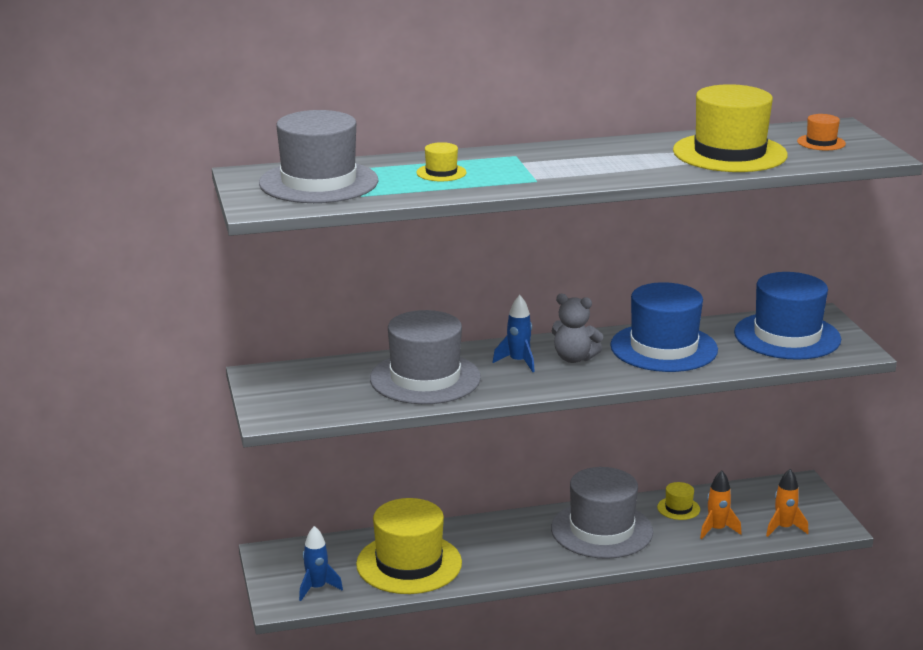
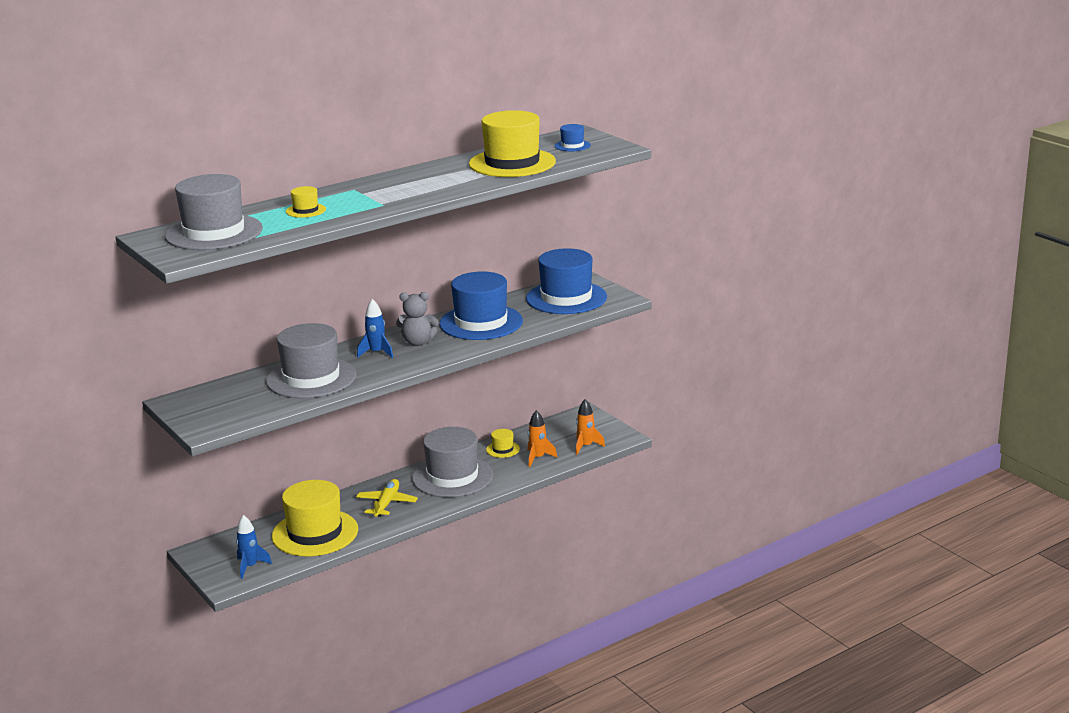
camera: 20 degrees left, 0 degrees up
(508, 546) = (387, 503): none -> yellow plane
(821, 142) = (572, 146): orange hat -> blue hat

